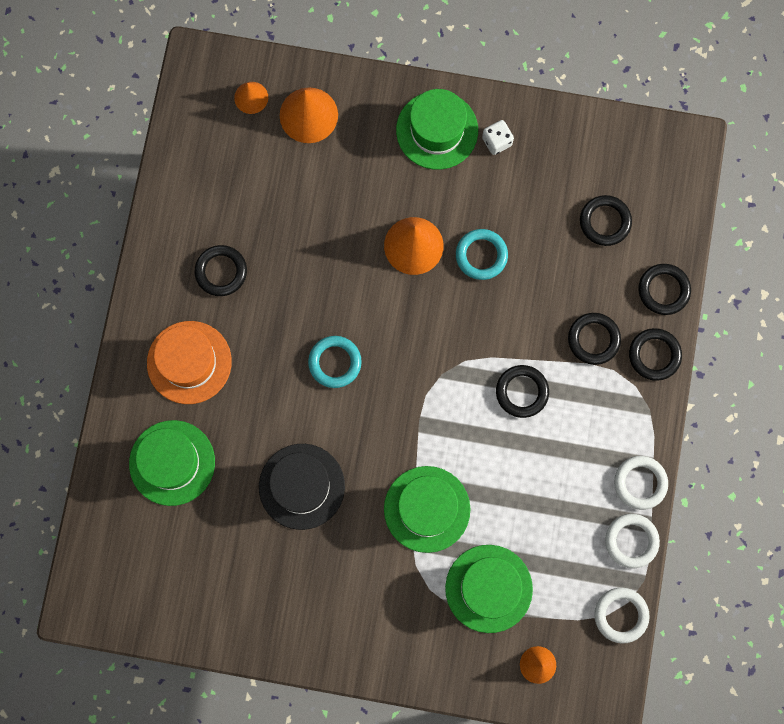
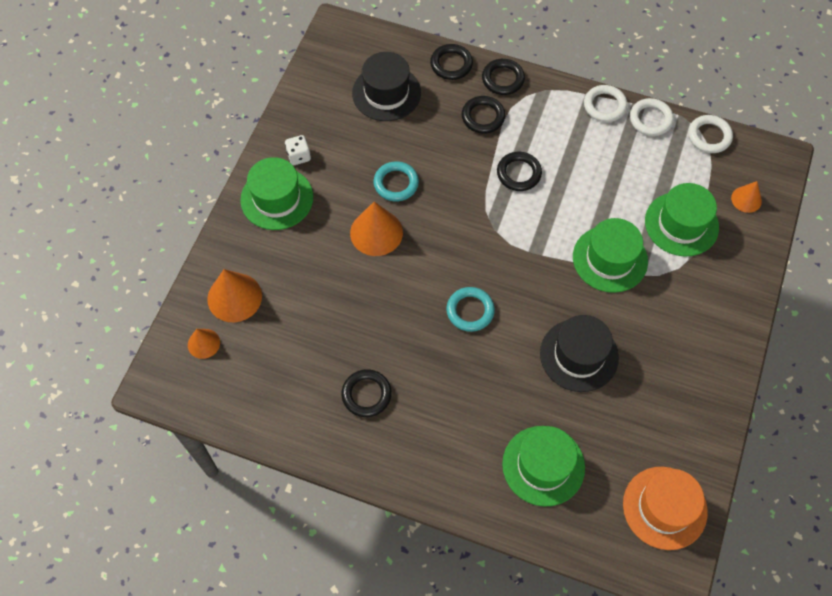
camera: 80 degrees left, 15 degrees down
(189, 362) = (449, 436): orange hat -> orange hat (664, 507)
(605, 222) = (386, 93): black ring -> black hat

